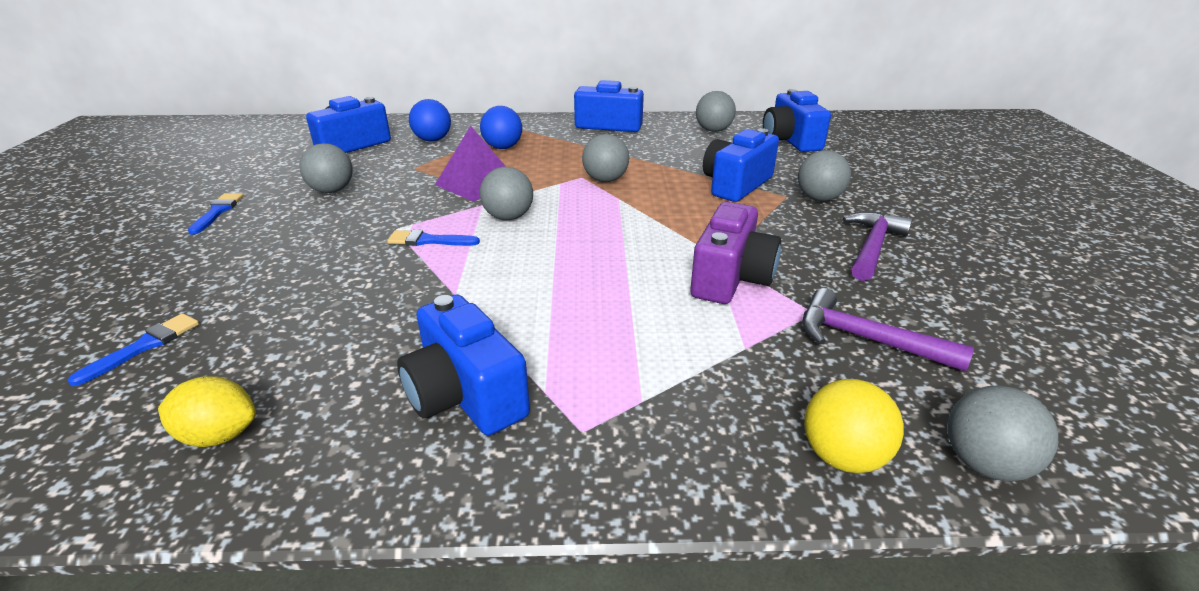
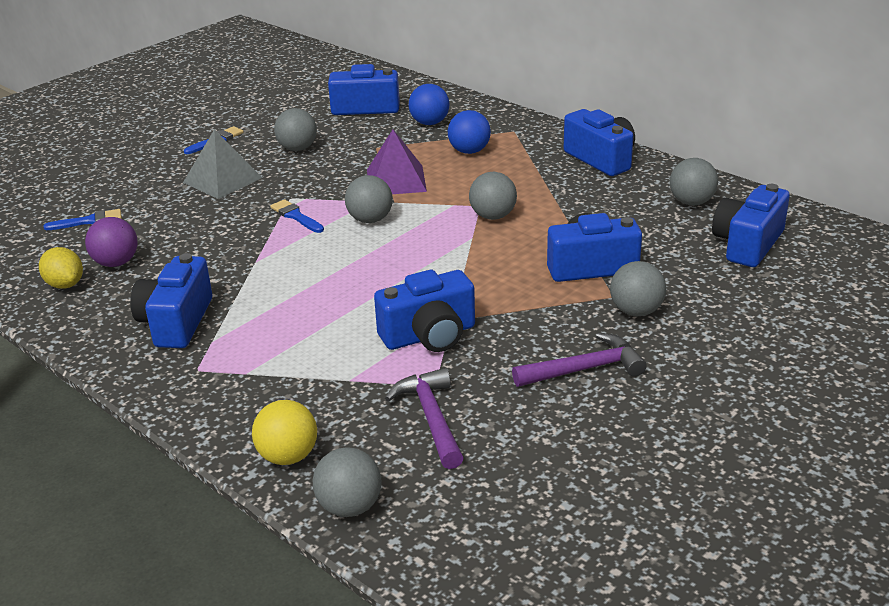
camera: 45 degrees right, 0 degrees up
(267, 373) = (116, 263): none -> purple ball
(284, 240) = (222, 180): none -> grey pyramid
(730, 278) = (429, 335): purple camera -> blue camera

